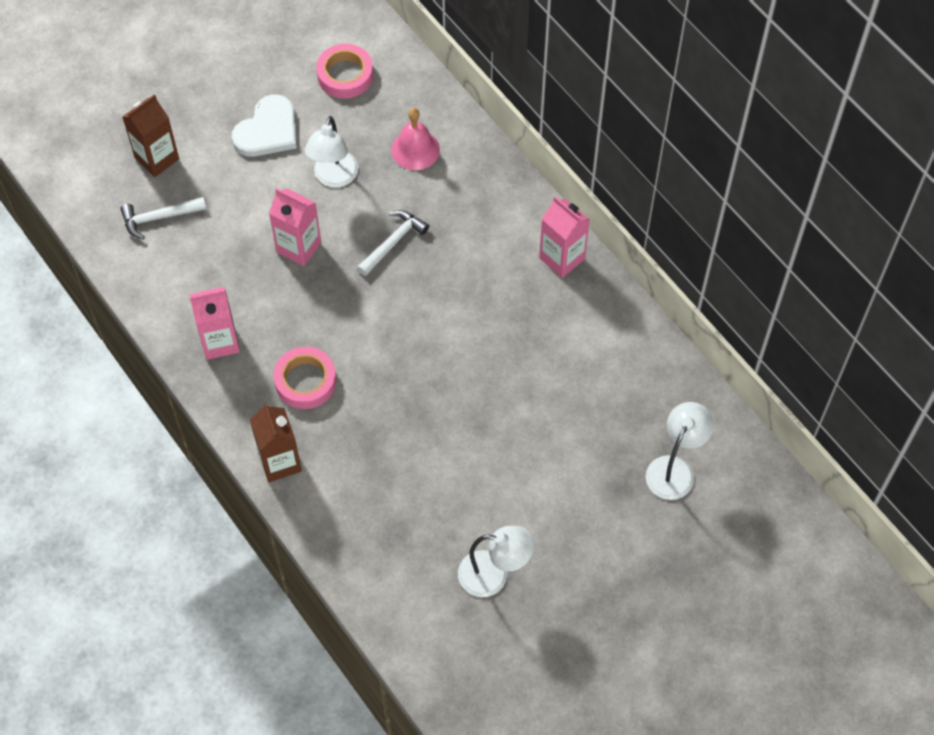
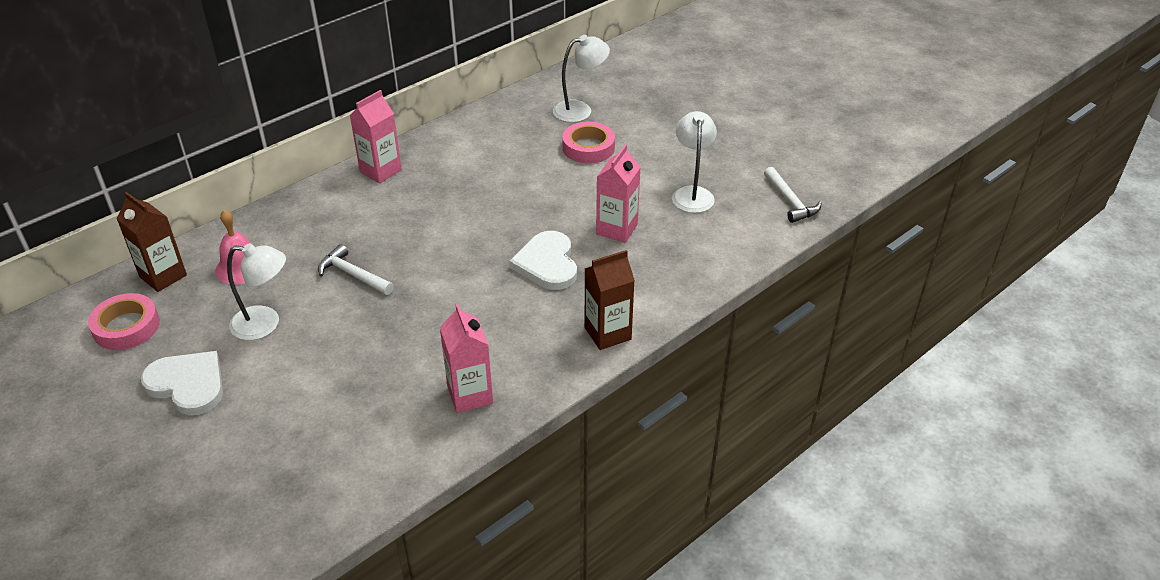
camera: 95 degrees left, 20 degrees down
(157, 158) = (206, 485): brown carton -> brown carton (163, 276)
(158, 218) = (297, 472): white hammer -> white hammer (790, 202)
(299, 247) = (352, 343): pink carton -> pink carton (617, 229)
(305, 381) = (515, 323): pink tape -> pink tape (588, 147)
(389, 414) = (547, 263): none -> white heart
(674, 469) = (580, 110): white lamp -> white lamp turned 135 degrees clockwise

